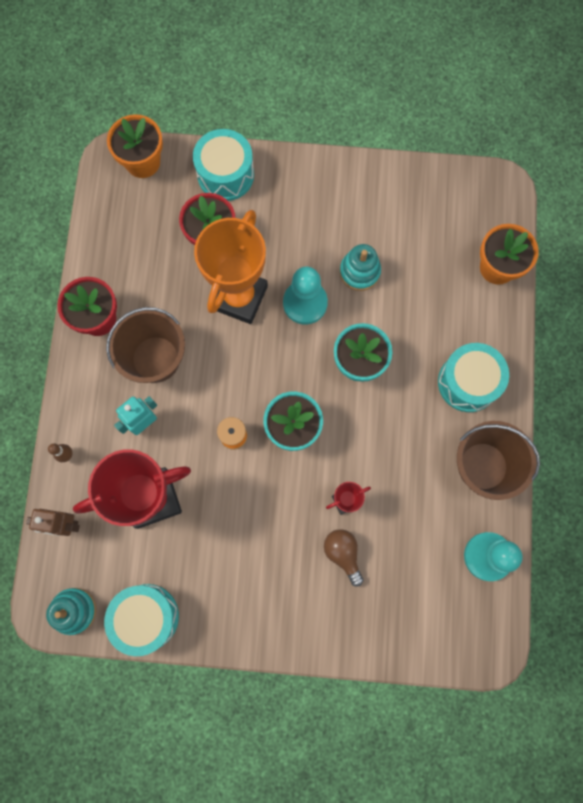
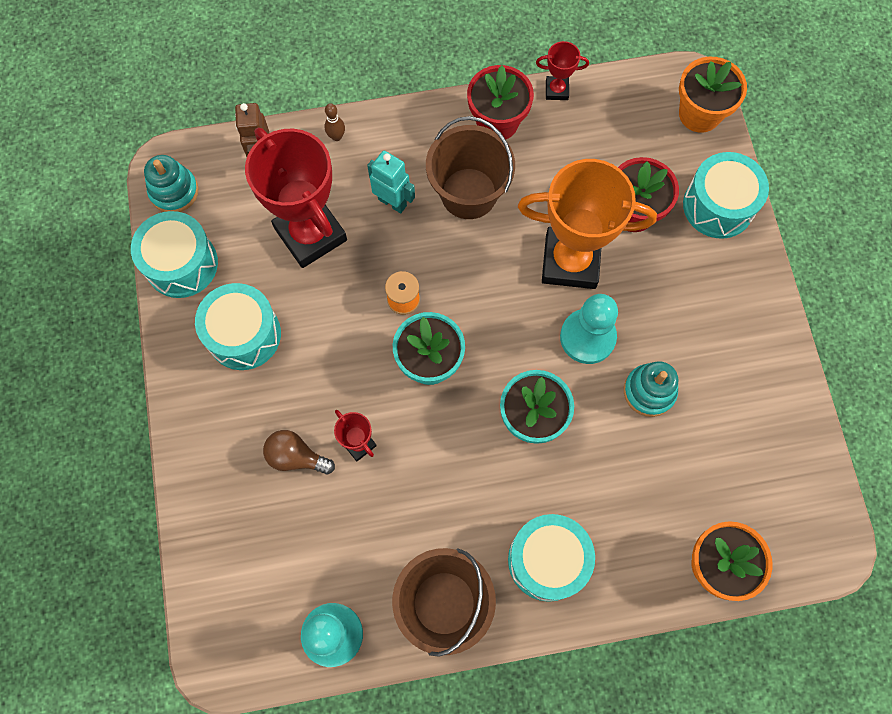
camera: 75 degrees right, 5 degrees down
(84, 263) = (556, 90): none -> red trophy
(227, 575) = (244, 334): none -> turquoise drum
(343, 554) = (296, 457): brown light bulb -> brown light bulb turned 120 degrees counterclockwise

